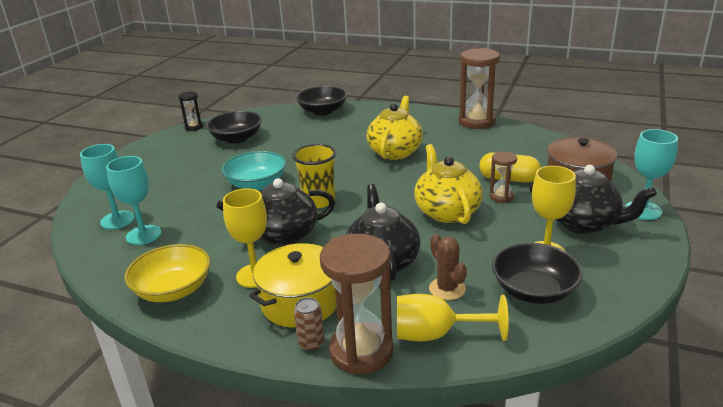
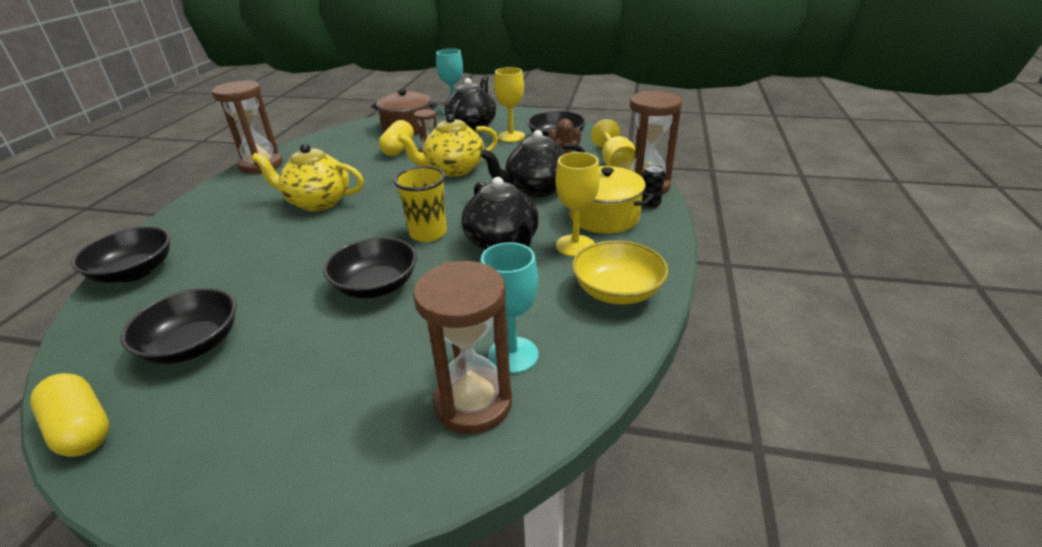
camera: 100 degrees left, 5 degrees up
(117, 220) = (473, 403): turquoise goblet -> brown hourglass
(194, 127) = (81, 429): black hourglass -> yellow capsule
(257, 184) = (376, 286): turquoise bowl -> black bowl
(311, 343) = (650, 204): brown can -> black can

